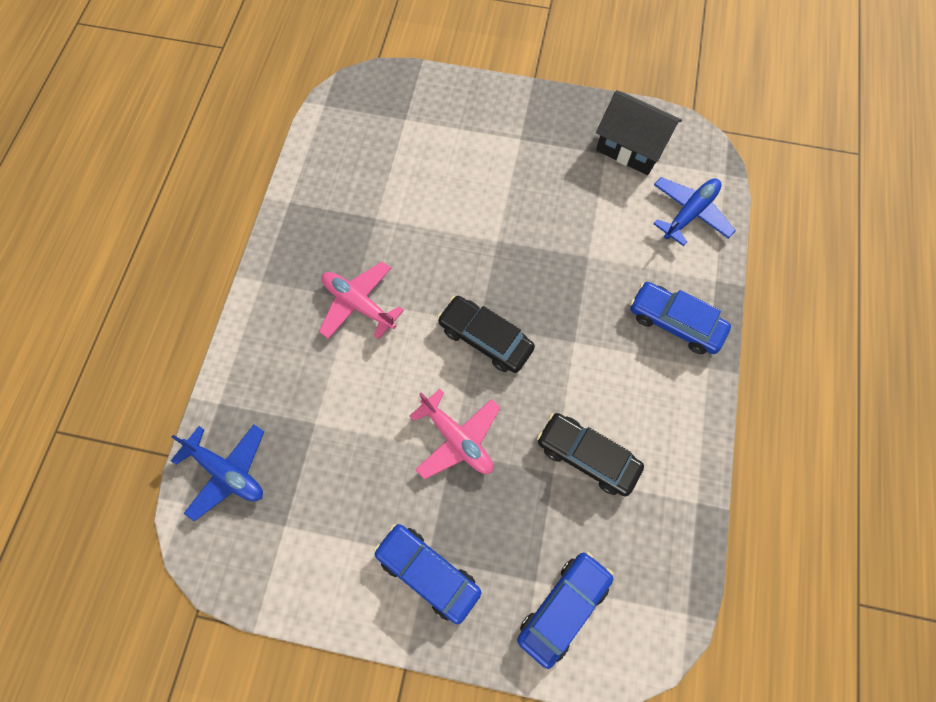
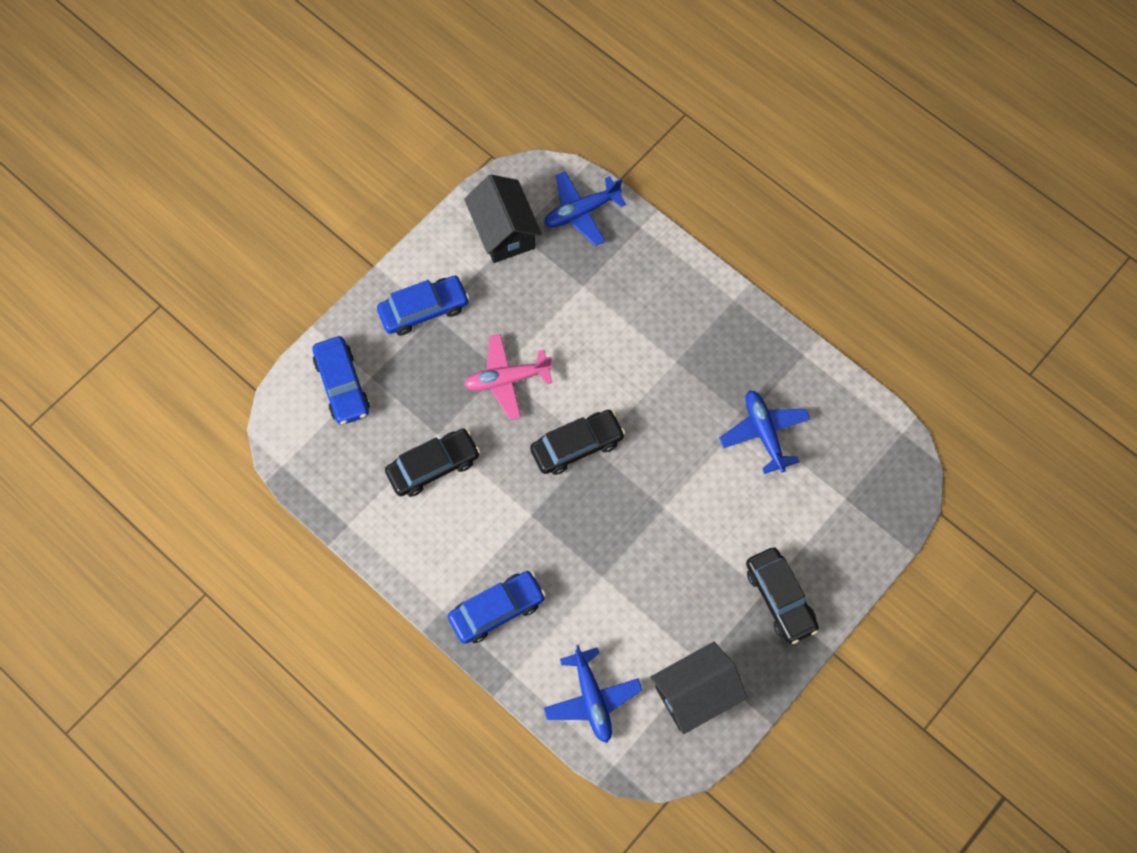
camera: 120 degrees right, 0 degrees up
(289, 541) = (504, 231): none -> black house
(359, 304) = (667, 364): pink plane -> none
(382, 198) = (764, 433): none -> blue plane
(517, 126) = (780, 598): none -> black car

